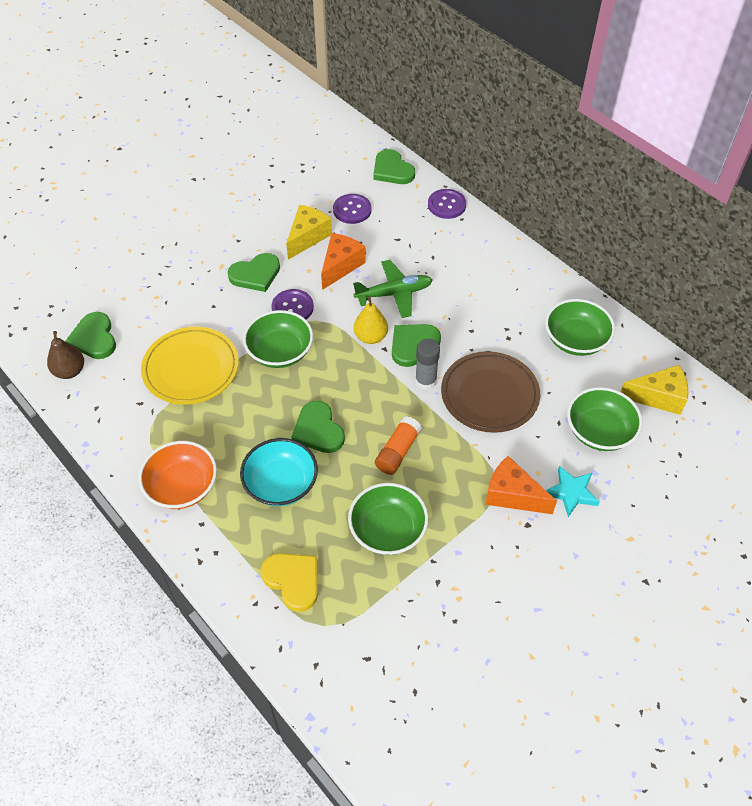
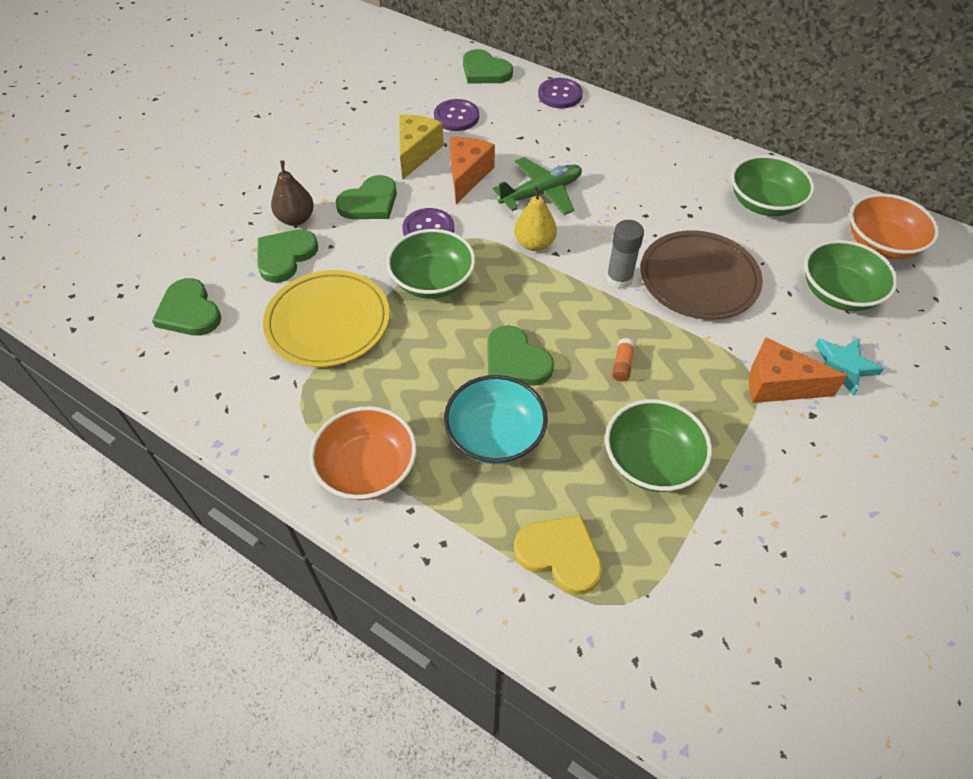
camera: 15 degrees left, 0 degrees up
(70, 371) = (168, 357): brown pear -> brown pear (296, 219)
(398, 451) = (622, 365): orange glue stick -> orange glue stick, size x0.58
(413, 345) = (587, 243): green heart -> green heart (285, 256)
(658, 397) = (881, 244): yellow cheese -> orange bowl

